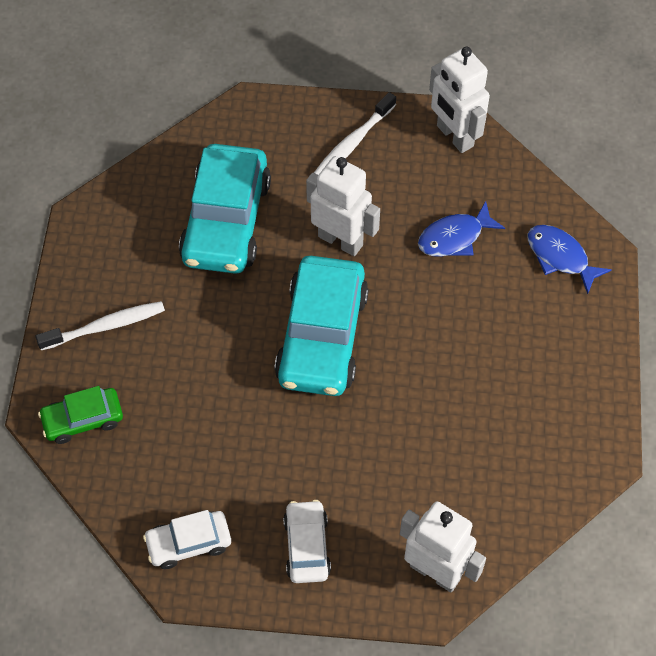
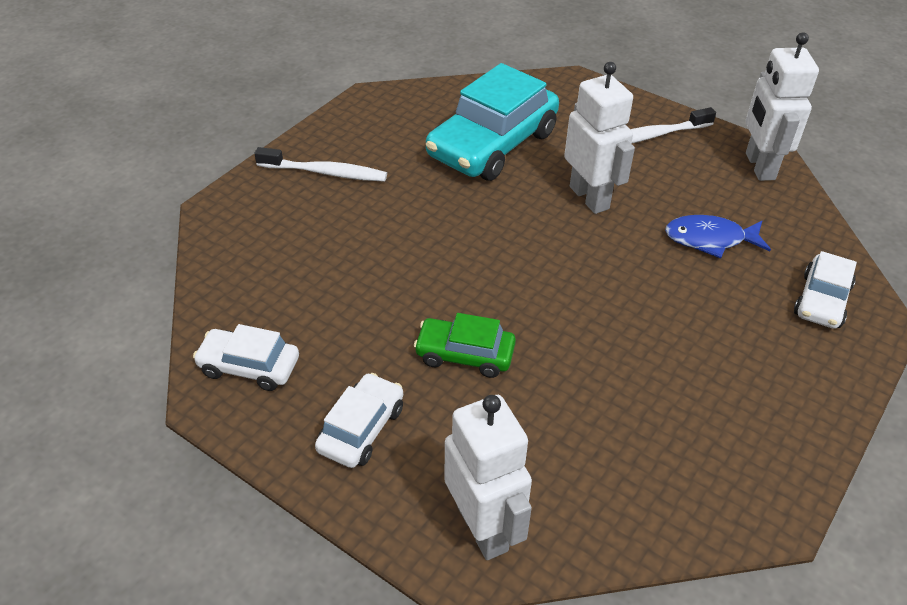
camera: 30 degrees right, 15 degrees down
(83, 420) = (245, 227): green car -> green car (465, 354)
(322, 336) = (516, 260): turquoise car -> none
(560, 257) = (821, 301): blue fish -> white car

